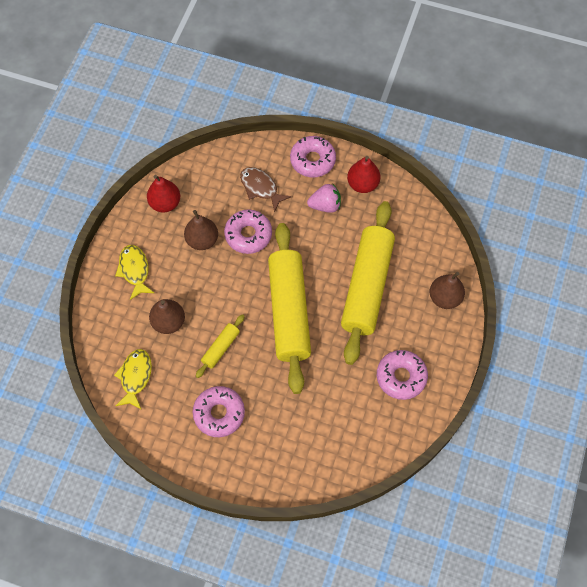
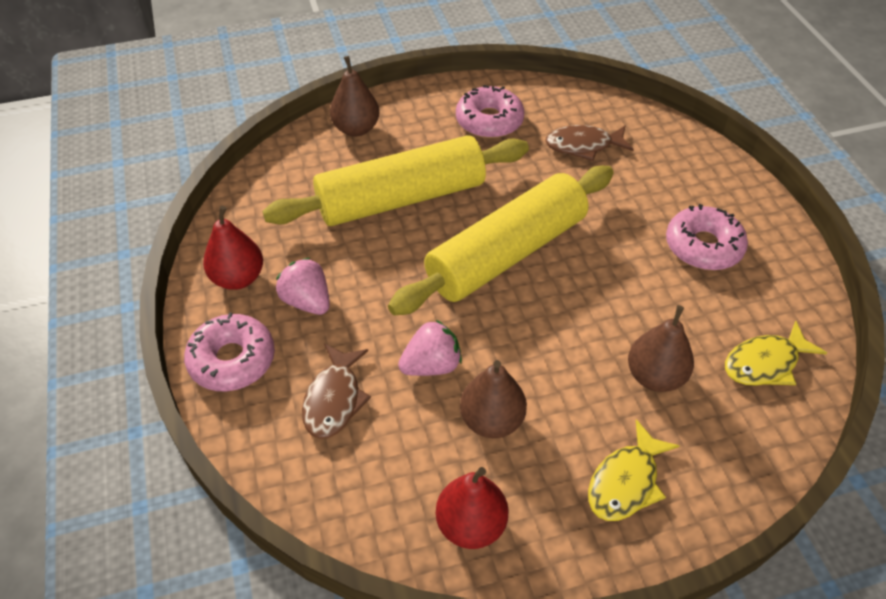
camera: 125 degrees left, 15 degrees down
(220, 348) = (626, 294): yellow rolling pin -> none
(248, 235) = (431, 365): pink donut -> pink strawberry
(340, 415) = (583, 146): none -> brown fish

